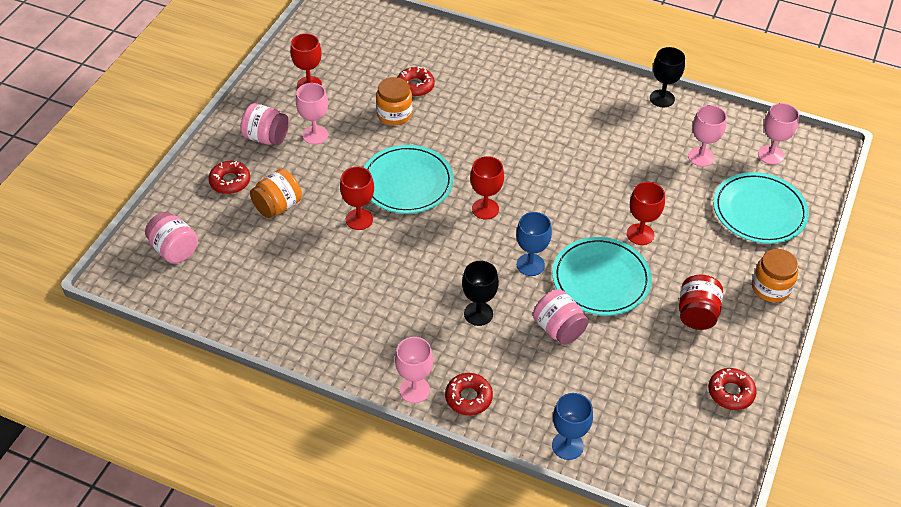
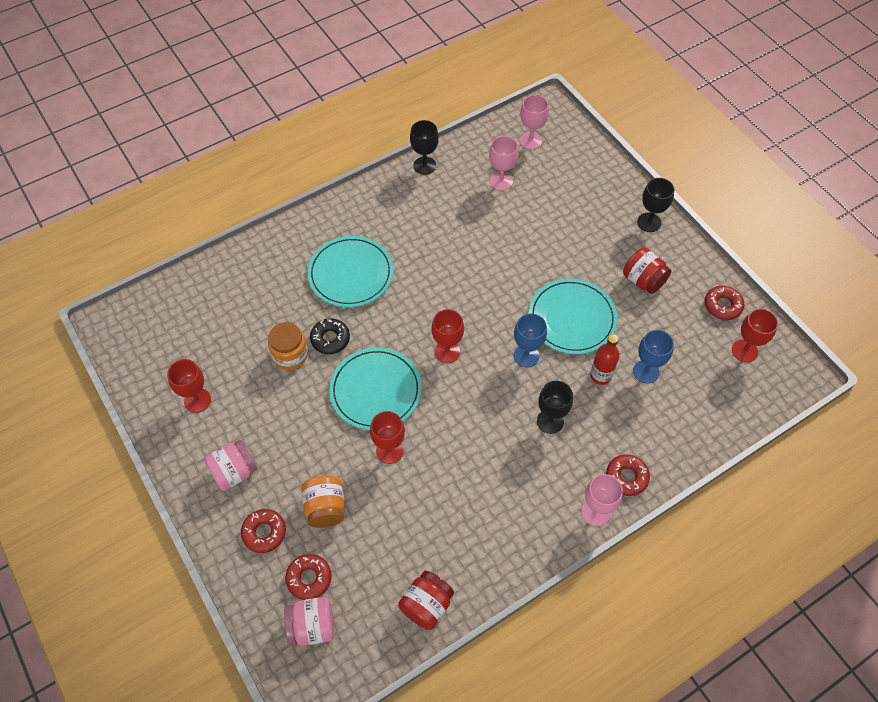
camera: 55 degrees left, 10 degrees up
(241, 312) = (426, 605): none -> red jar
(315, 135) = (263, 430): pink goblet -> none
(415, 86) = (270, 319): red donut -> red donut (309, 578)
(430, 130) = (330, 339): none -> black donut
(558, 329) = (600, 375): pink jar -> red bottle
(567, 445) = (709, 436): blue goblet -> blue goblet (646, 371)
(640, 234) = (547, 266): red goblet -> red goblet (744, 351)
(759, 211) = (577, 182): turquoise plate -> turquoise plate (350, 274)
(770, 288) = (649, 222): orange jar -> black goblet

